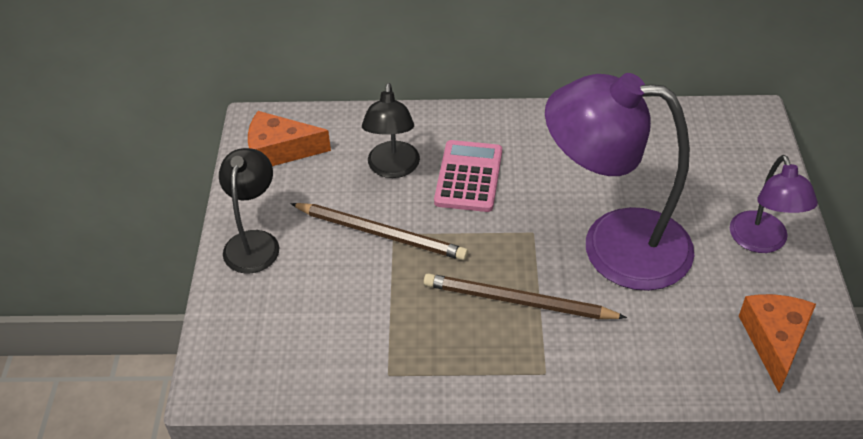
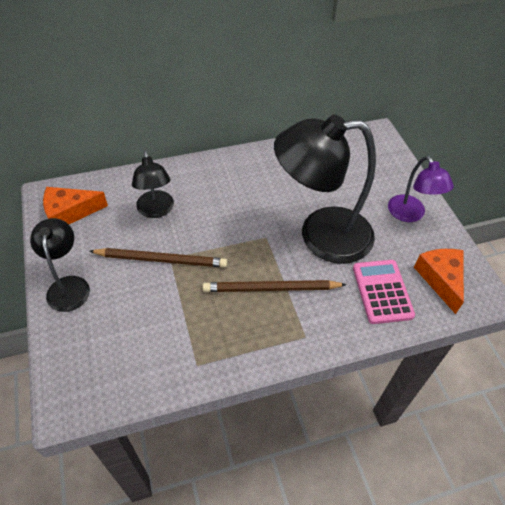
camera: 20 degrees left, 5 degrees up
(468, 177) = (210, 206): pink calculator -> pink calculator (382, 291)
(613, 245) = (321, 235): purple lamp -> black lamp

